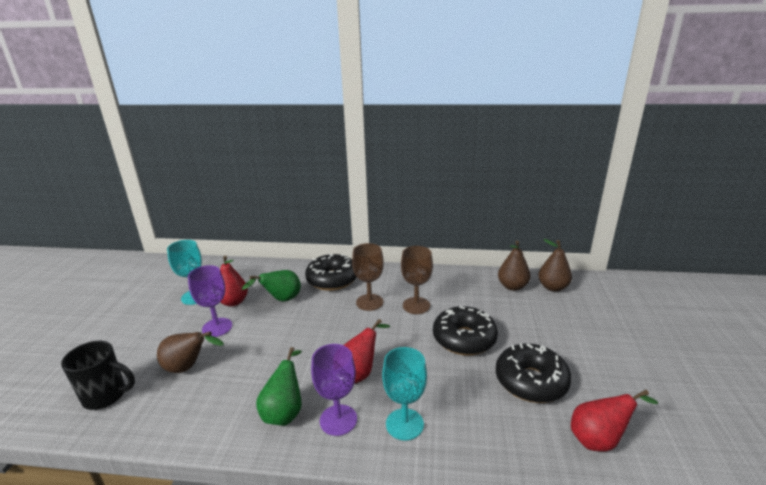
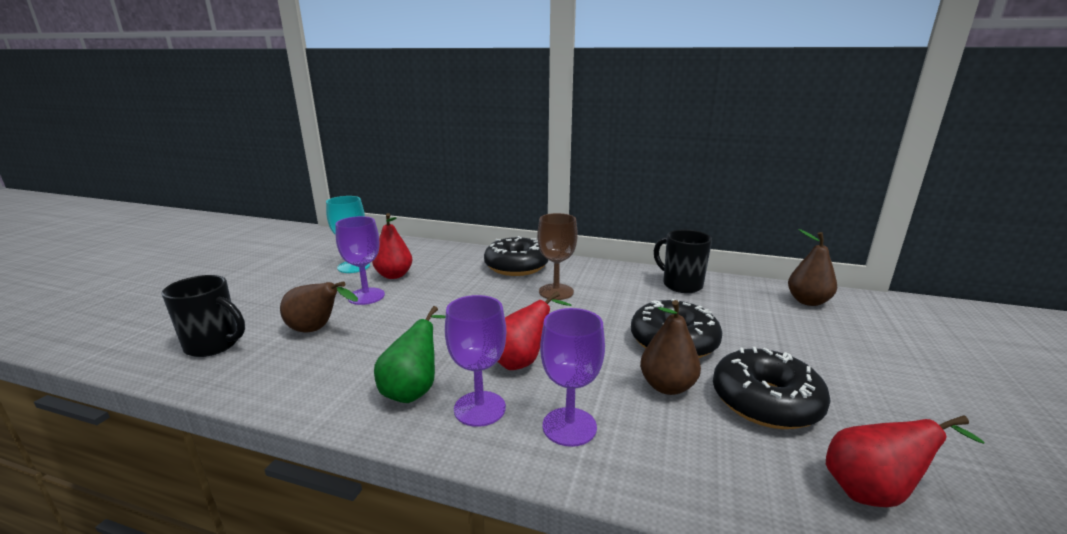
camera: 10 degrees right, 5 degrees down
(281, 300) = (449, 279): green pear -> none
(404, 424) = (569, 426): turquoise goblet -> purple goblet
(416, 305) = (615, 301): brown goblet -> none
(462, 283) = (681, 285): none -> black mug
(512, 286) = (749, 295): brown pear -> brown pear (667, 386)

